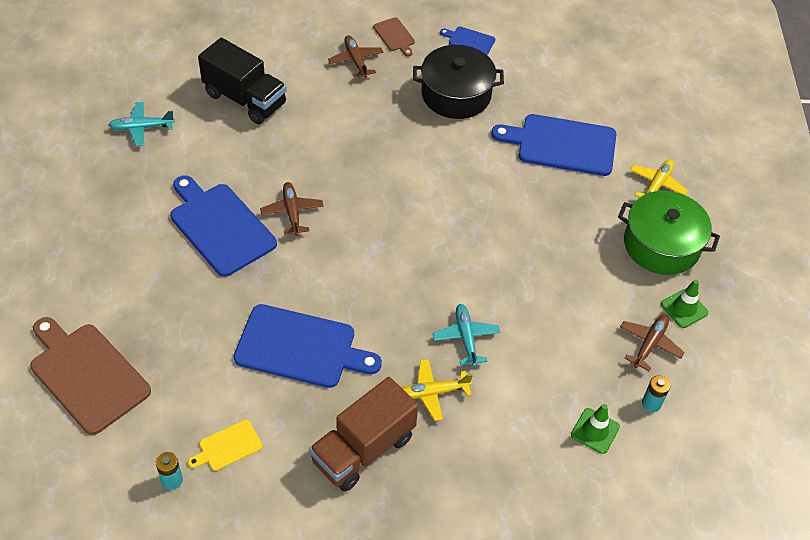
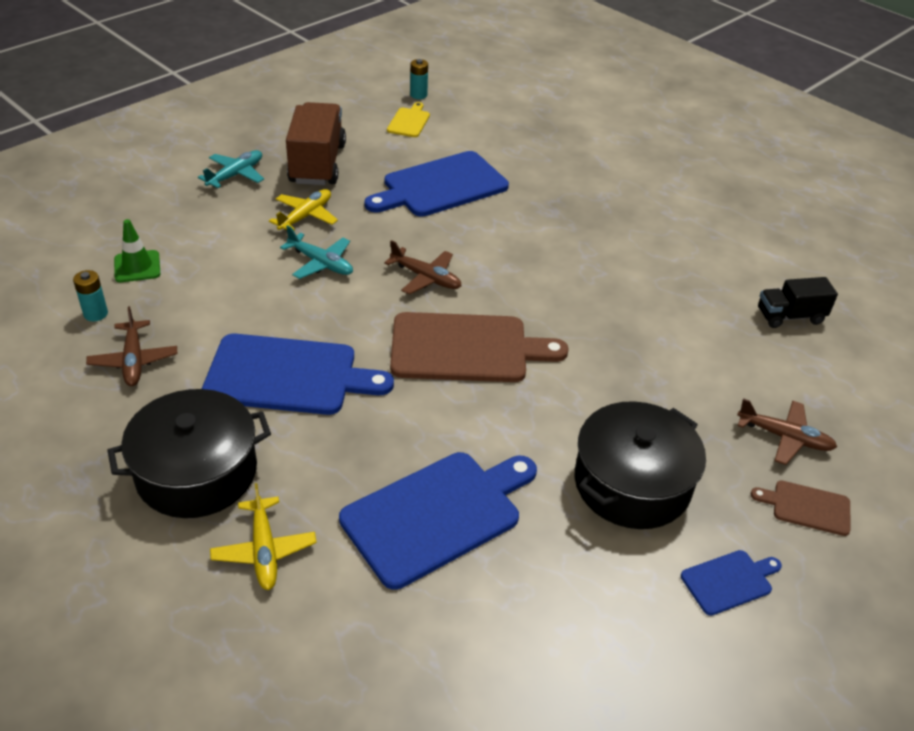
camera: 135 degrees right, 10 degrees down
(87, 375) = (548, 104): brown cutting board -> brown cutting board (466, 348)
(141, 128) = (805, 237): turquoise plane -> turquoise plane (236, 175)
(220, 226) = (621, 215): blue cutting board -> blue cutting board (288, 375)
(245, 99) = (790, 316): black truck -> black truck, size x0.58
(292, 212) = (589, 258): brown plane -> brown plane (426, 278)
(661, 245) = (196, 472): green pot -> black pot
(684, 308) = (117, 418): green traffic cone -> none

